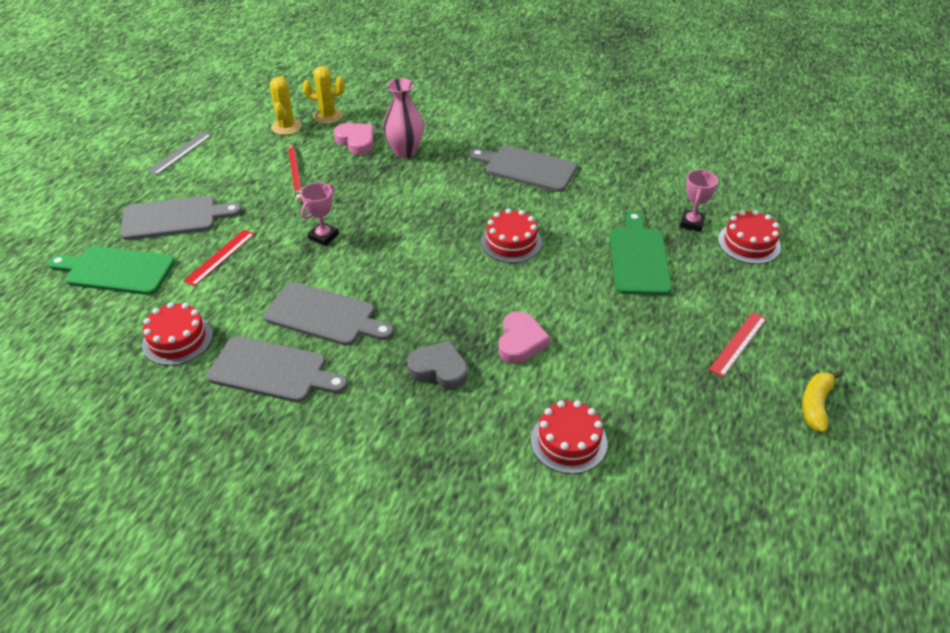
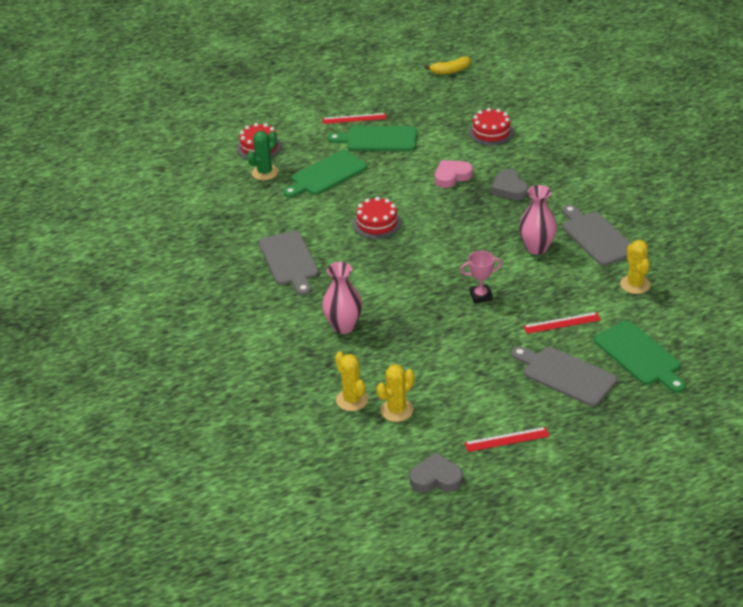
camera: 130 degrees left, 5 degrees down
(177, 339) = (635, 284): red cake -> yellow cactus
(180, 153) = (507, 439): grey ruler -> red ruler
(209, 109) = (436, 478): none -> grey heart
(295, 174) = (443, 357): red pencil -> none
(324, 315) = (536, 248): grey cutting board -> pink vase
(356, 141) = (364, 358): pink heart -> none
(667, 334) = (378, 139): none -> green cutting board
(692, 223) = (265, 172): pink trophy -> green cactus
(815, 405) = (367, 86): yellow banana -> yellow banana (450, 71)

